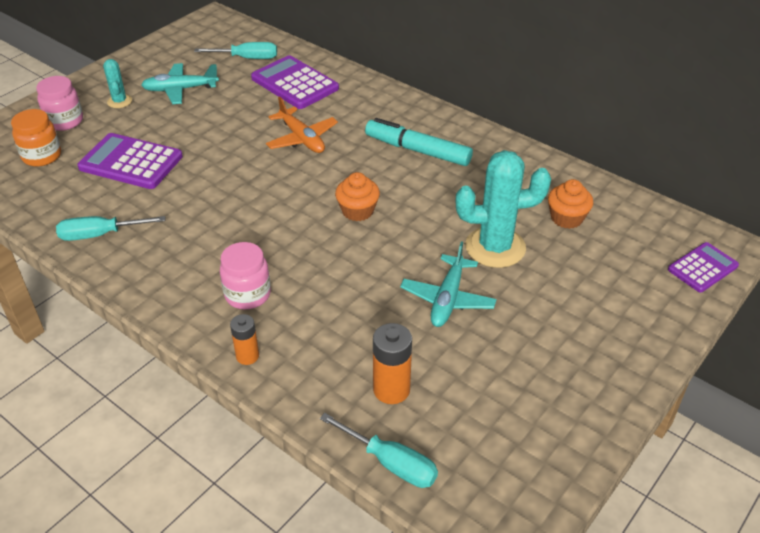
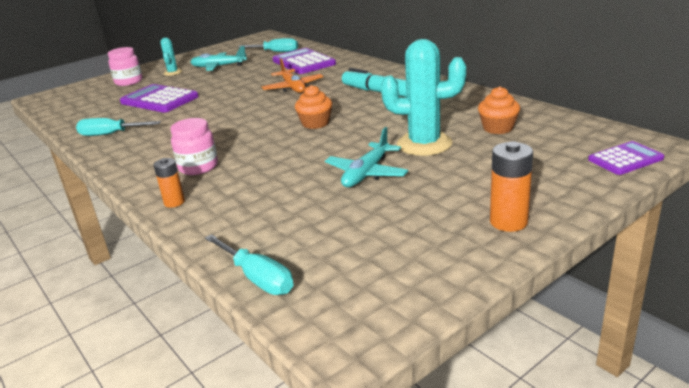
camera: 15 degrees right, 15 degrees down
(42, 156) = (101, 97): orange jar -> none
(391, 390) = (285, 228): orange battery -> orange battery (508, 222)

